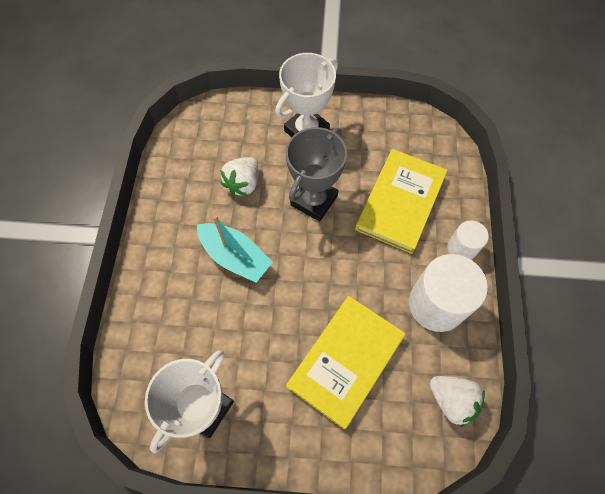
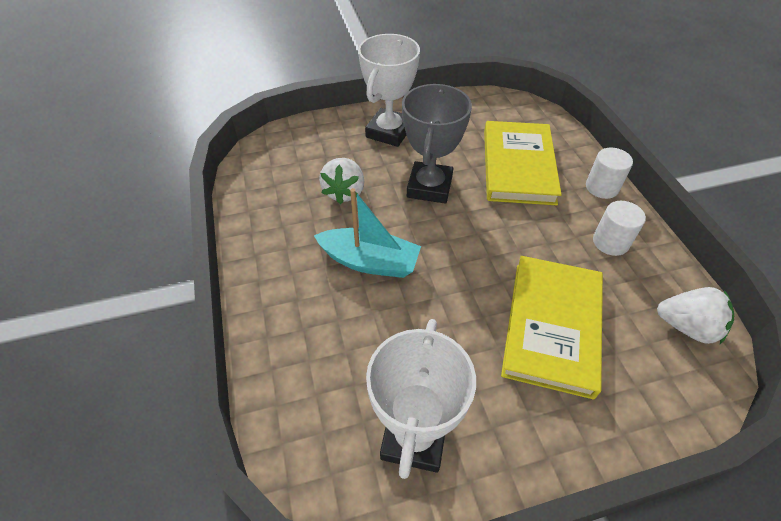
camera: 20 degrees left, 15 degrees down
(436, 304) = (610, 242): white cylinder -> white cylinder, size x0.55

